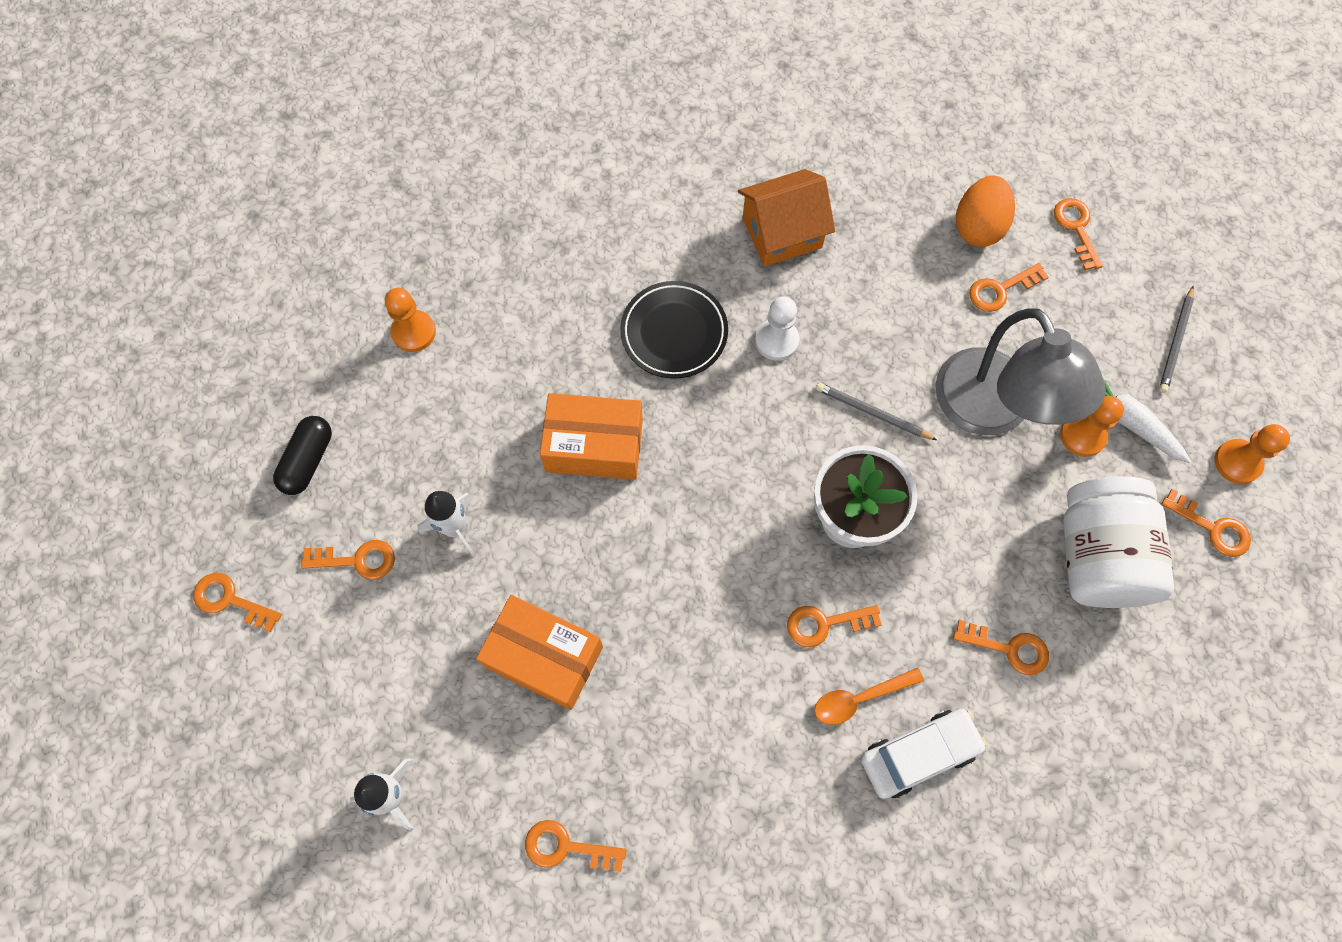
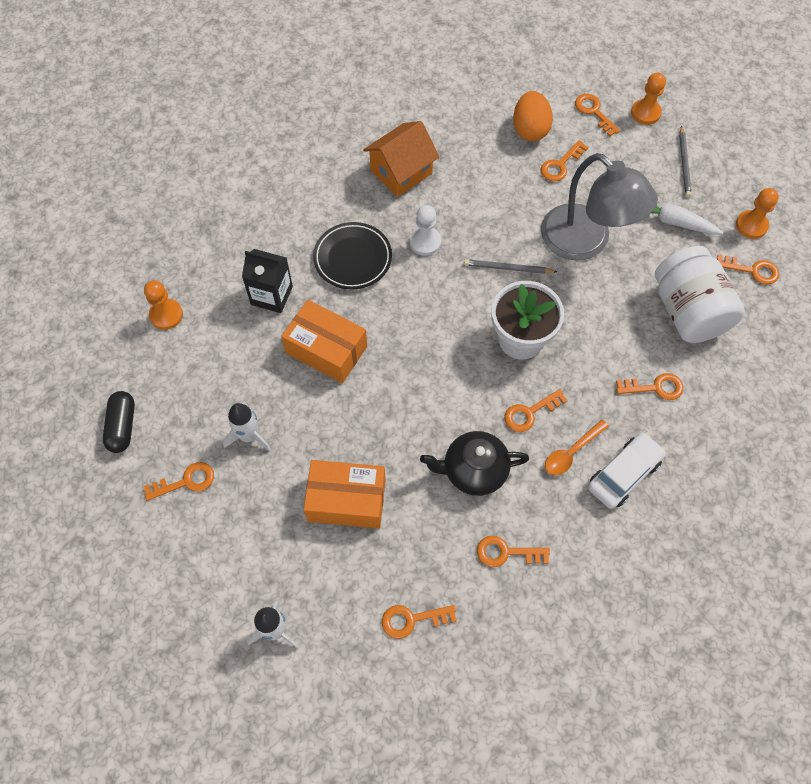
camera: 20 degrees left, 5 degrees down
(230, 600) = (101, 541): orange key -> orange key (506, 552)
(553, 349) = (271, 295): none -> black carton
(594, 445) = (326, 349): orange box -> orange box turned 45 degrees clockwise
(720, 676) = (473, 471): none -> black teapot
(1082, 435) = (649, 239): orange pawn -> orange pawn (645, 113)

